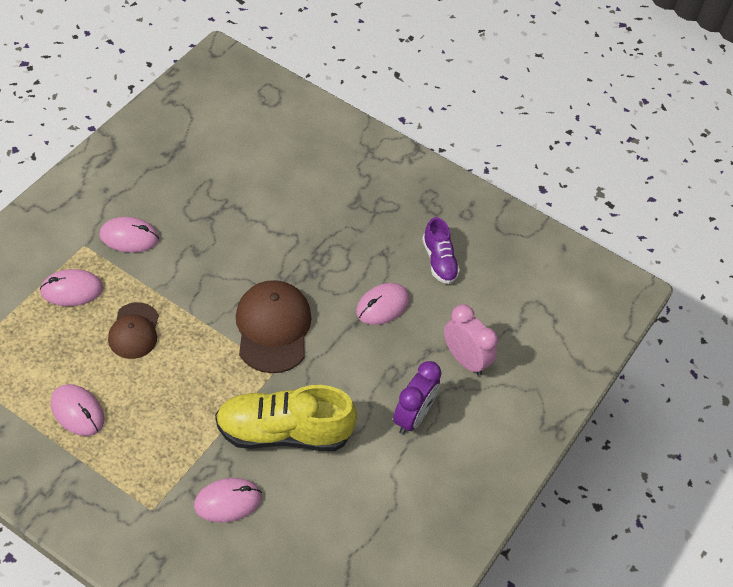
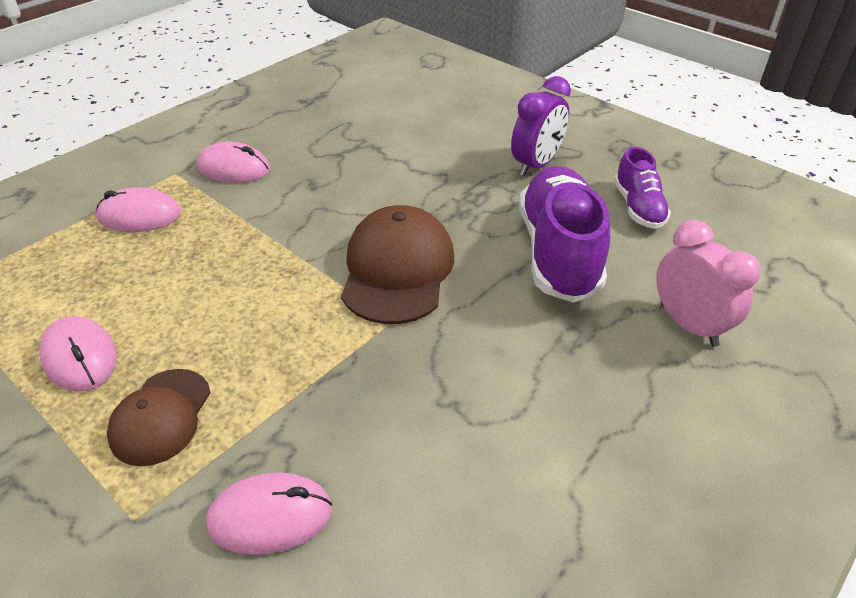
camera: 15 degrees right, 10 degrees down
(134, 331) = (202, 263): brown cap -> brown cap (161, 416)
(283, 432) = (389, 409): yellow shoe -> none
(382, 306) = (558, 252): pink mouse -> purple shoe
(412, 417) = (607, 400): purple clock -> purple clock (536, 164)

